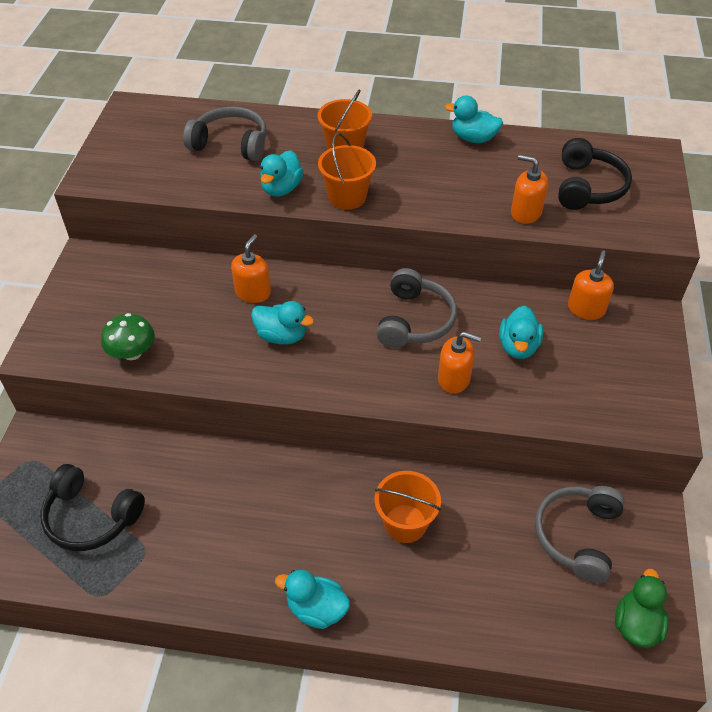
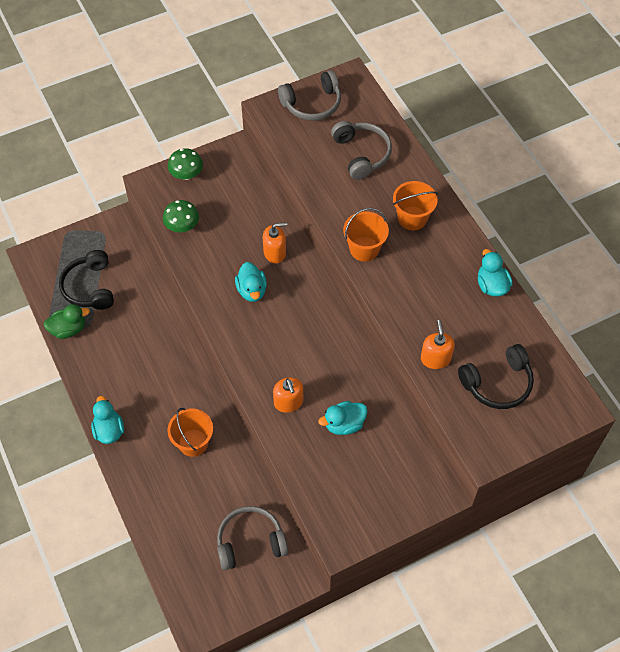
camera: 55 degrees right, 10 degrees up
(68, 312) = (186, 174): none -> green mushroom
(281, 189) = (341, 209): turquoise duck -> none
(414, 320) = (321, 353): grey headphones -> grey headphones (312, 104)
(586, 309) = (412, 448): orange soap dispenser -> none
(636, 624) = (210, 603): green duck -> green duck (68, 329)

